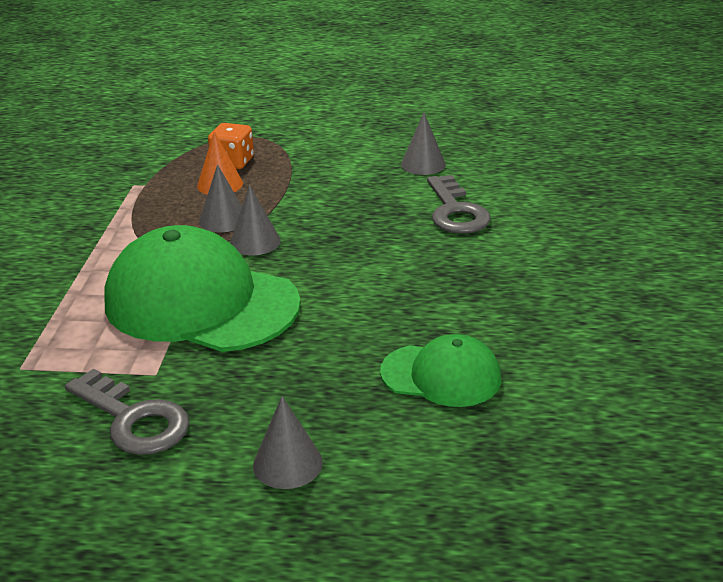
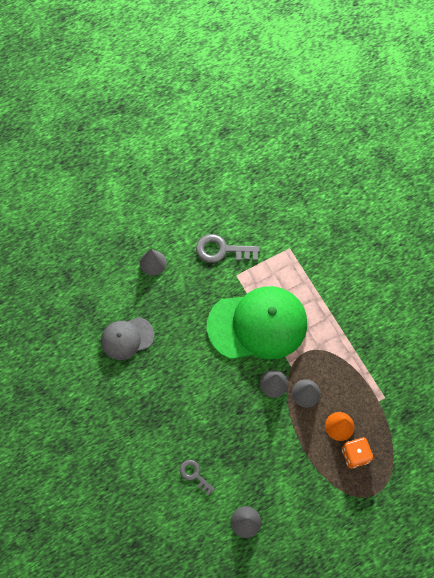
camera: 145 degrees right, 35 degrees up
(441, 375) = (127, 338): green cap -> grey cap
(455, 211) = (194, 475): grey key -> grey key, size x0.59

